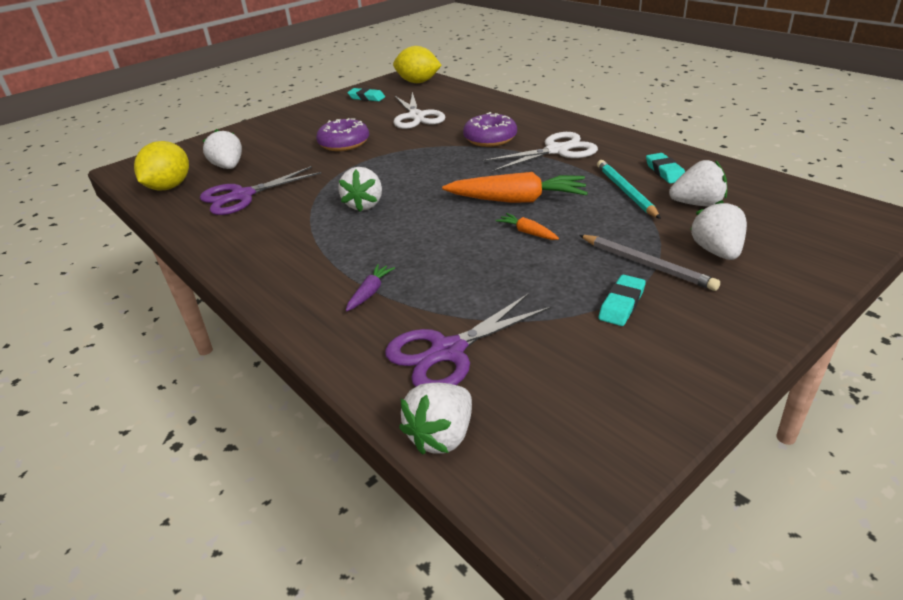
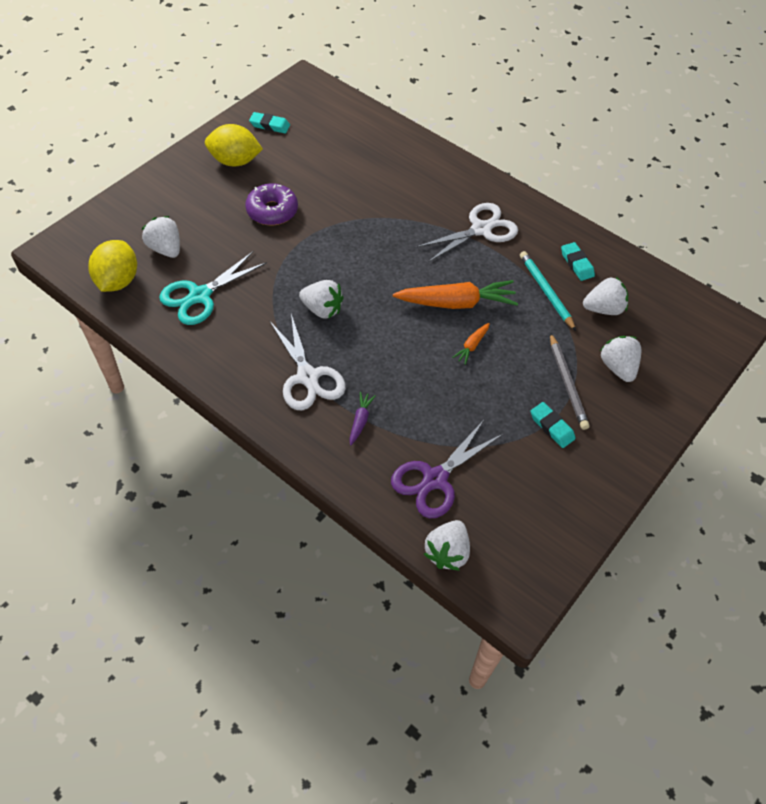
camera: 15 degrees left, 20 degrees up
(242, 196) = (200, 296): purple scissors -> turquoise scissors
(364, 205) = (322, 309): white strawberry -> white strawberry turned 60 degrees counterclockwise
(416, 116) = (334, 165): white scissors -> white scissors (308, 377)
(418, 82) = (318, 96): yellow lemon -> yellow lemon (235, 161)
(490, 139) = (416, 208): purple donut -> none
(527, 232) = (471, 346): orange carrot -> orange carrot turned 90 degrees counterclockwise
(622, 304) = (551, 427): turquoise eraser -> turquoise eraser turned 60 degrees counterclockwise
(647, 265) = (567, 383): grey pencil -> grey pencil turned 45 degrees clockwise

